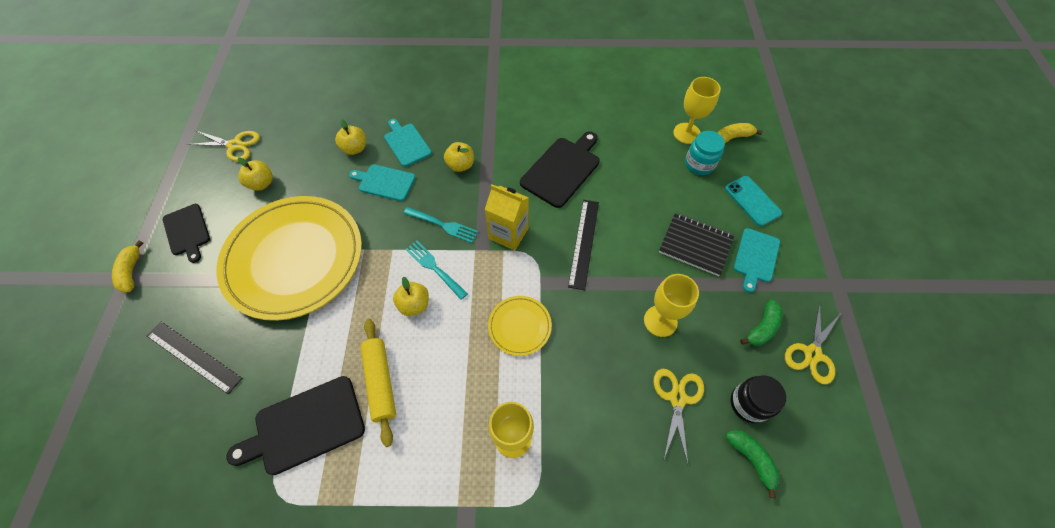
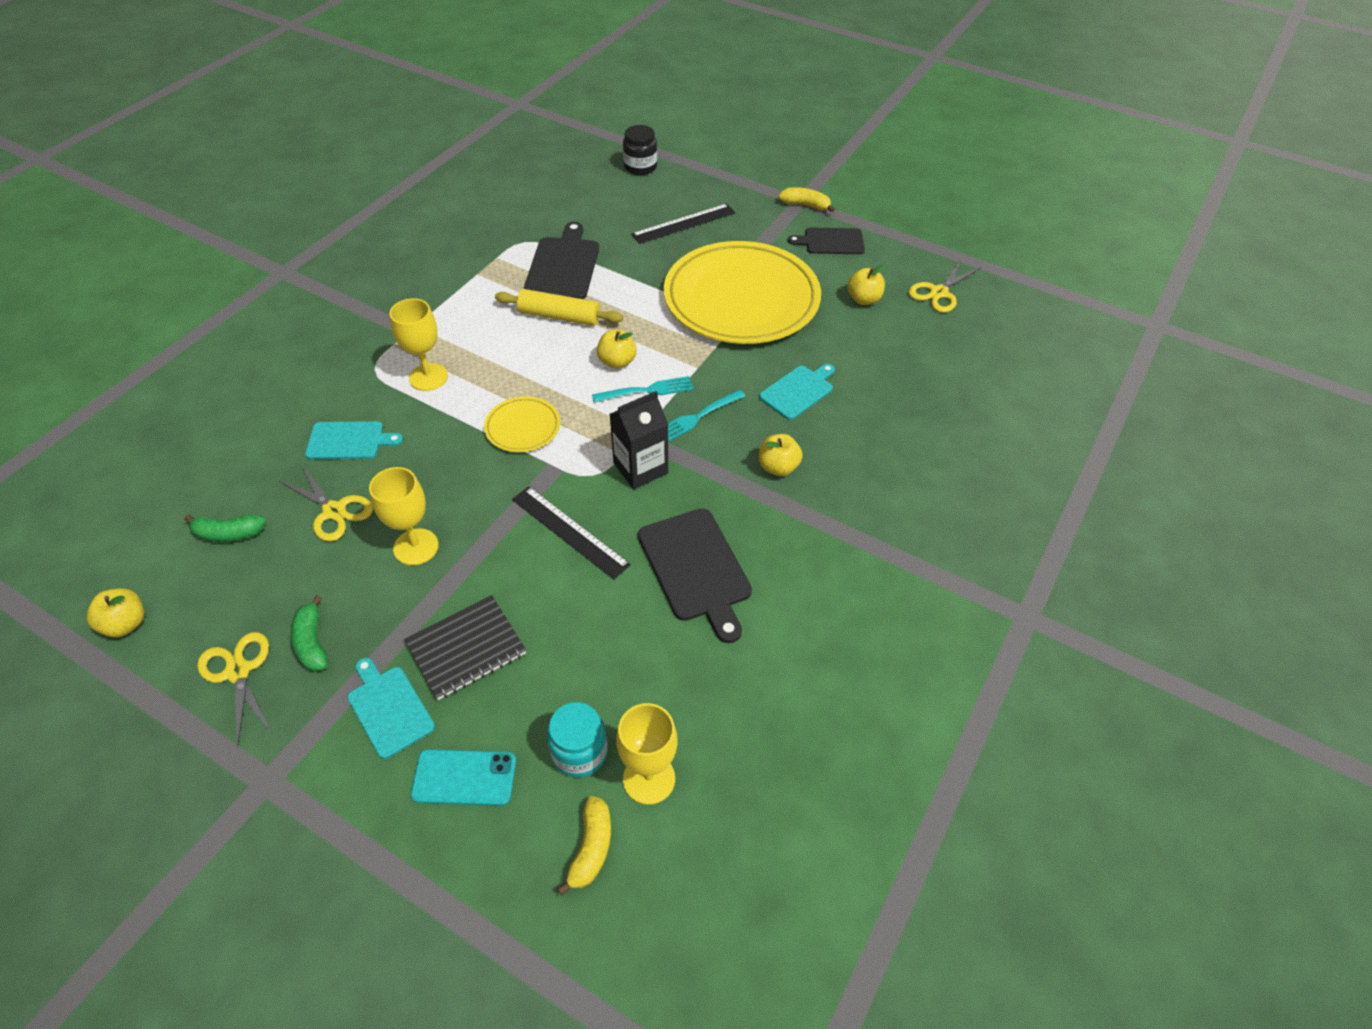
camera: 120 degrees right, 10 degrees down
(355, 148) = (872, 382): yellow apple -> yellow apple (126, 624)
(406, 143) = (851, 430): turquoise cutting board -> turquoise cutting board (349, 441)
(508, 233) = (640, 468): yellow carton -> black carton
(749, 403) = (266, 568): black jar -> black jar (640, 167)

